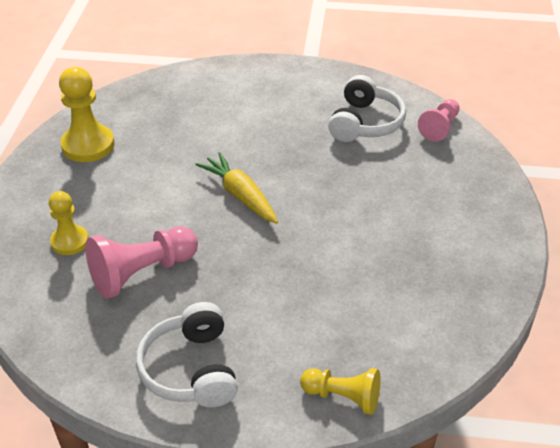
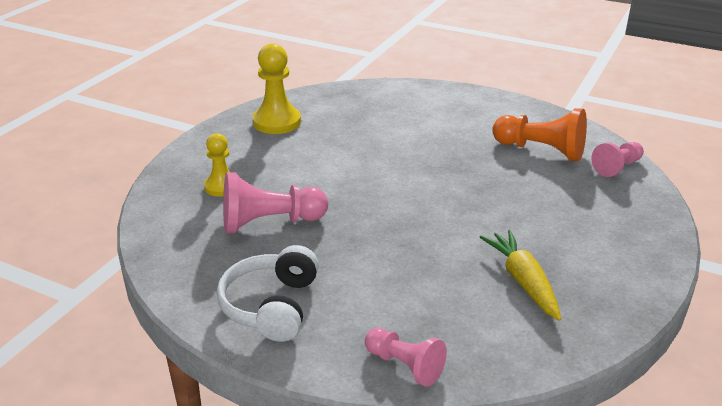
camera: 20 degrees right, 10 degrees down
(240, 195) = (390, 183): yellow carrot -> yellow carrot (523, 281)
(343, 397) = (404, 366): yellow pawn -> pink pawn
(365, 123) = (541, 150): white headphones -> orange pawn

